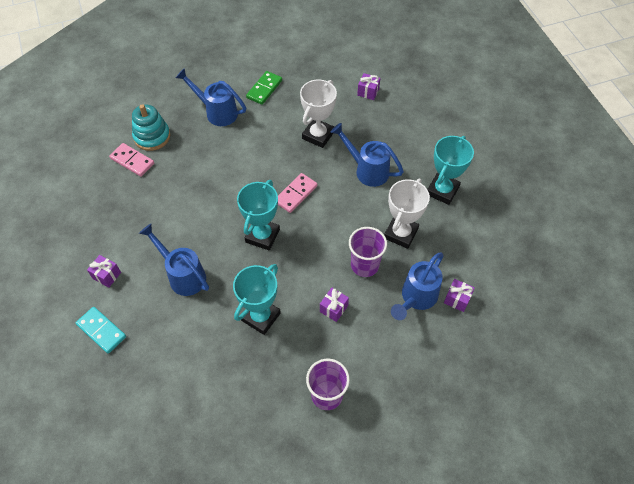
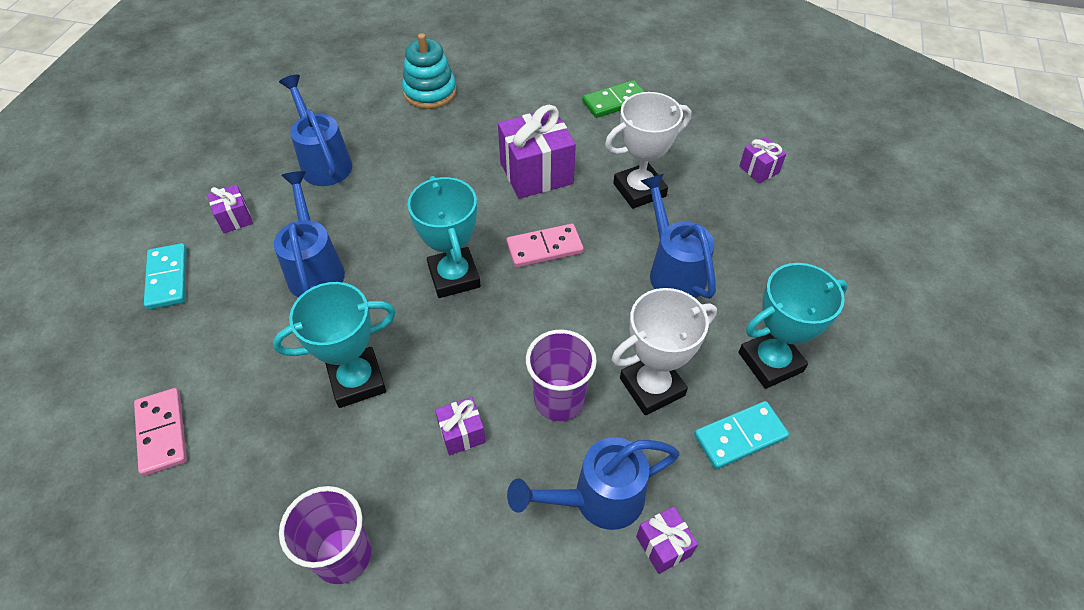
camera: 35 degrees right, 5 degrees down
(132, 161) = (383, 107): pink domino -> pink domino (162, 433)
(217, 112) = (531, 101): blue watering can -> blue watering can (323, 162)
(257, 154) = (536, 173): none -> purple gift
(262, 236) = (454, 277): turquoise trophy -> turquoise trophy turned 75 degrees counterclockwise
(453, 233) = (739, 436): none -> turquoise domino

